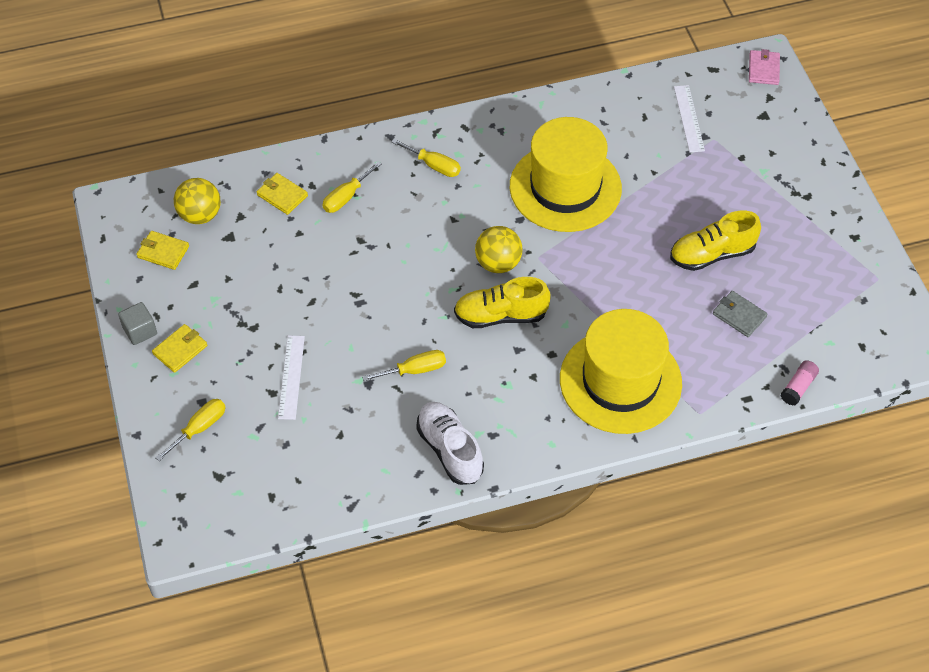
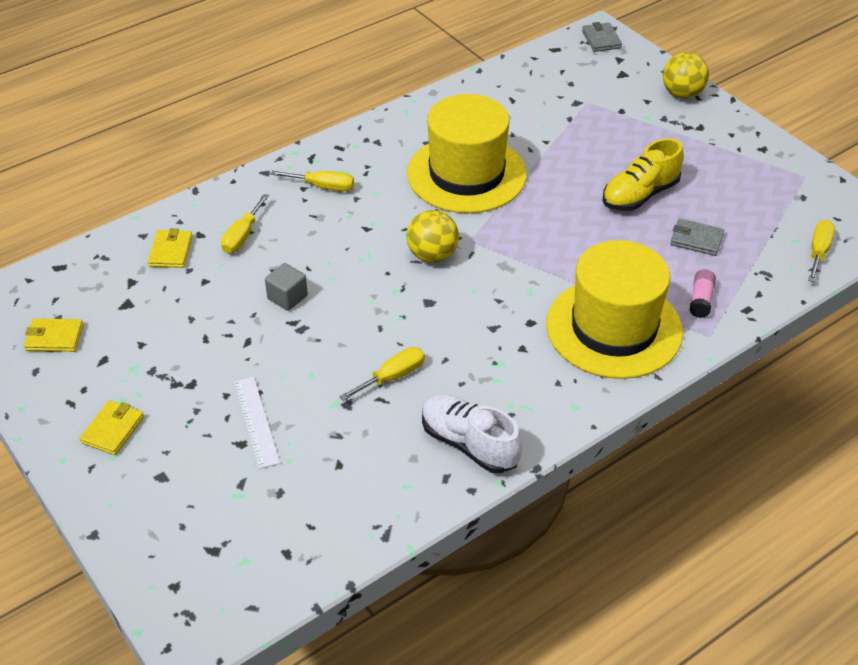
camera: 20 degrees left, 10 degrees down
(140, 331) = (56, 423): grey cube -> grey cube (287, 297)
(200, 215) = (84, 292): yellow ball -> yellow ball (682, 94)
(200, 428) = (169, 505): yellow screwdriver -> yellow screwdriver (818, 252)
(282, 195) = (171, 251): yellow wallet -> yellow wallet turned 75 degrees clockwise
(501, 315) = (459, 301): yellow shoe -> none
(689, 118) = (554, 91): white ruler -> none
(763, 69) = (601, 39): pink wallet -> grey wallet
(798, 387) = (789, 286): pink glue stick -> pink glue stick (701, 300)

